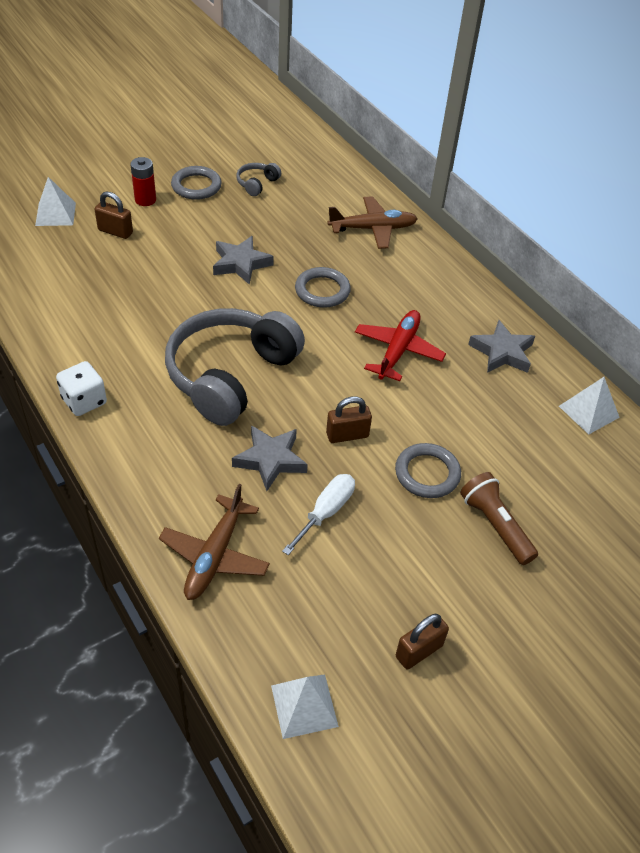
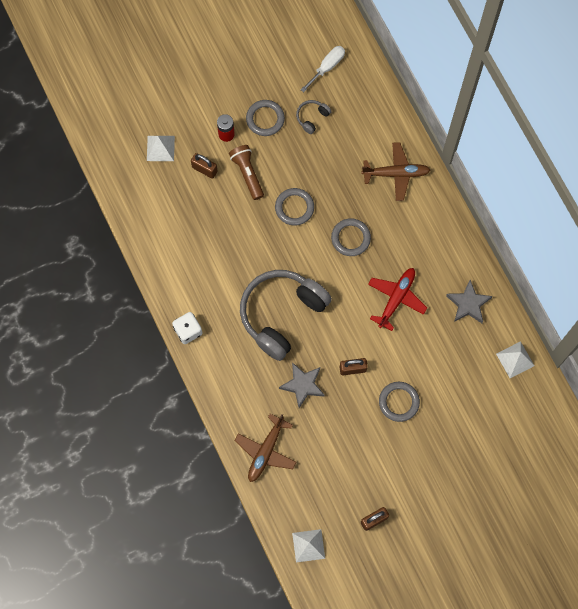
camera: 10 degrees right, 25 degrees up
(241, 263) = (294, 208): grey star -> grey ring
(326, 512) = (333, 426): white screwdriver -> white screwdriver (327, 67)
(495, 525) = (433, 443): brown flashlight -> brown flashlight (247, 174)

